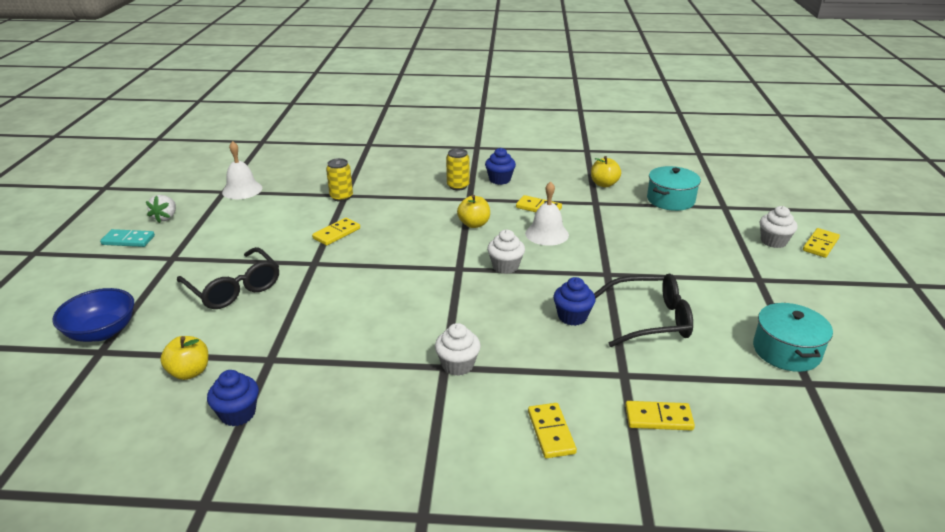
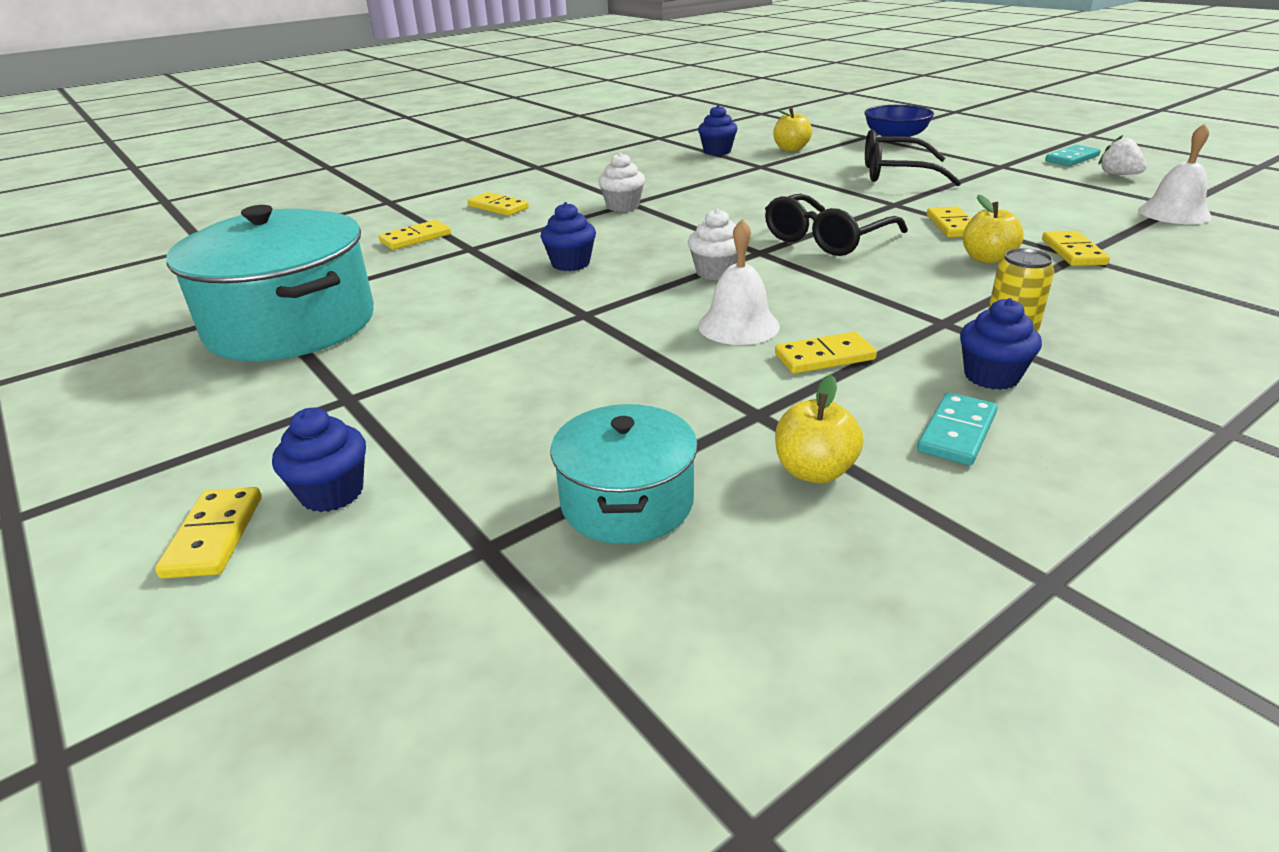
camera: 140 degrees right, 0 degrees up
(341, 197) = (1073, 252): yellow can -> yellow domino
(474, 224) = (851, 295): yellow apple -> yellow apple (987, 258)
(545, 174) = (956, 432): none -> turquoise domino
(651, 319) = (479, 292): black glasses -> black glasses (826, 239)
(773, 241) = (332, 493): white cupcake -> blue cupcake
(786, 351) = (292, 324): turquoise pot -> turquoise pot, size x1.79

